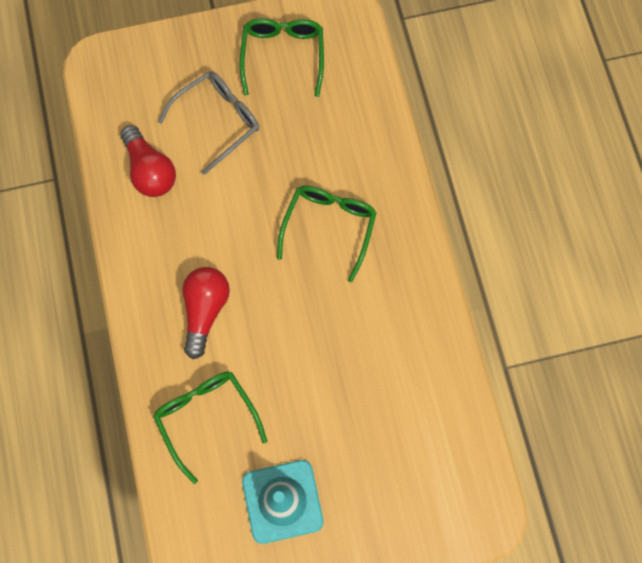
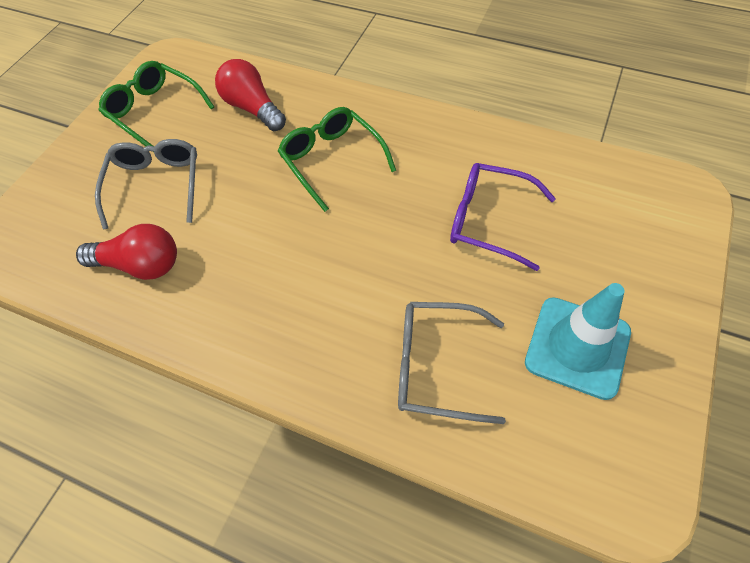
camera: 50 degrees left, 15 degrees down
(205, 310) = (322, 300): red light bulb -> red light bulb (253, 108)
(206, 417) = (436, 366): green glasses -> grey glasses
(351, 380) = (488, 220): none -> purple glasses

